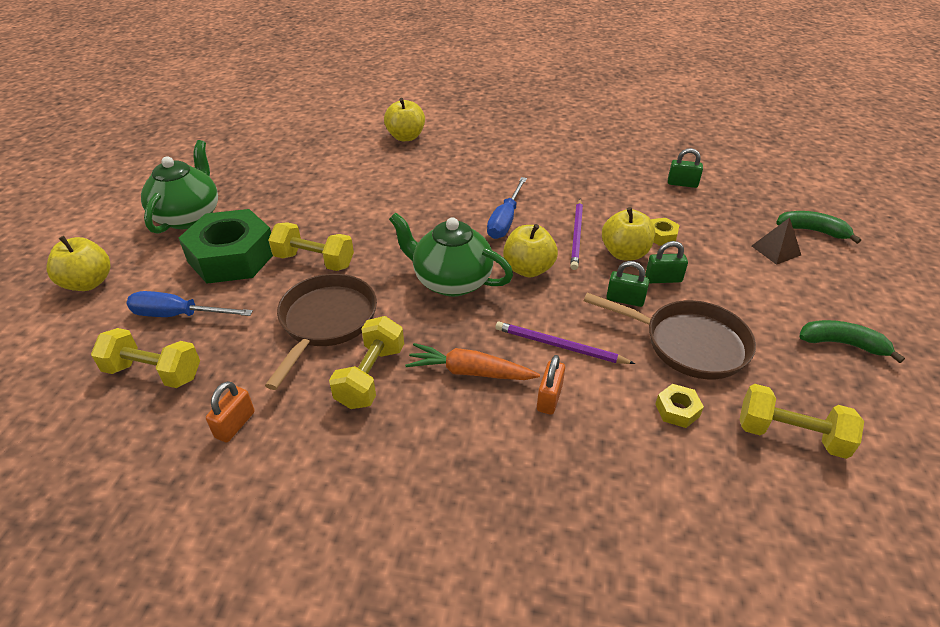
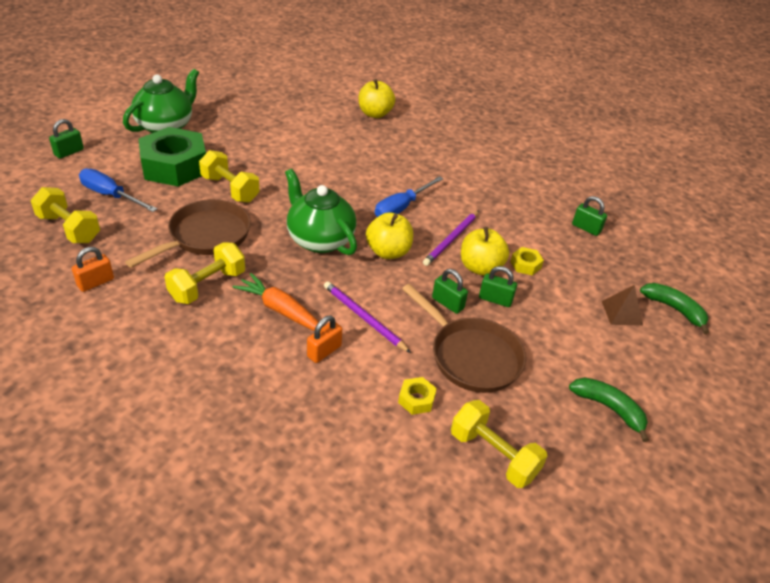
camera: 20 degrees right, 0 degrees up
(88, 283) = (69, 152): yellow apple -> green padlock

